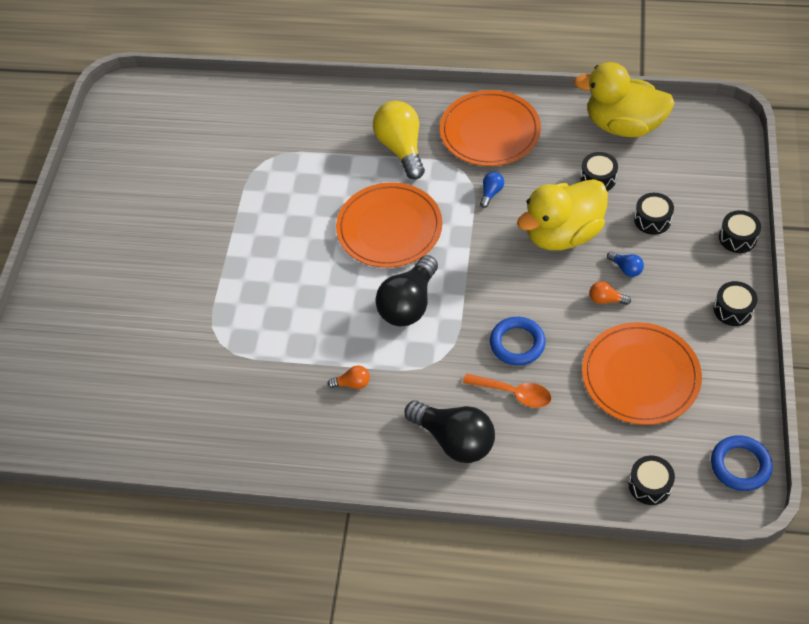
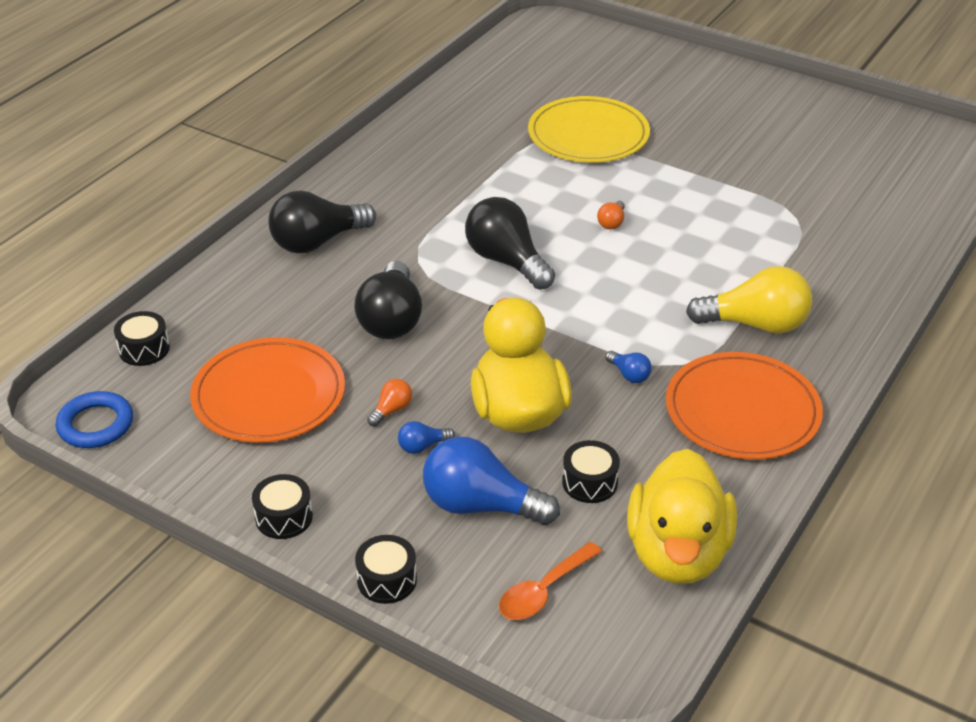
camera: 110 degrees right, 15 degrees down
(204, 319) = (588, 135): none -> yellow plate
(352, 383) = (437, 200): orange light bulb -> orange light bulb (612, 223)
(389, 228) = (627, 278): orange plate -> none
(513, 393) = (333, 296): orange spoon -> orange spoon (543, 591)
(517, 343) = (391, 319): blue ring -> black light bulb
(623, 125) = (677, 553): yellow duck -> yellow duck turned 150 degrees clockwise
(652, 220) = (481, 506): black drum -> blue light bulb

